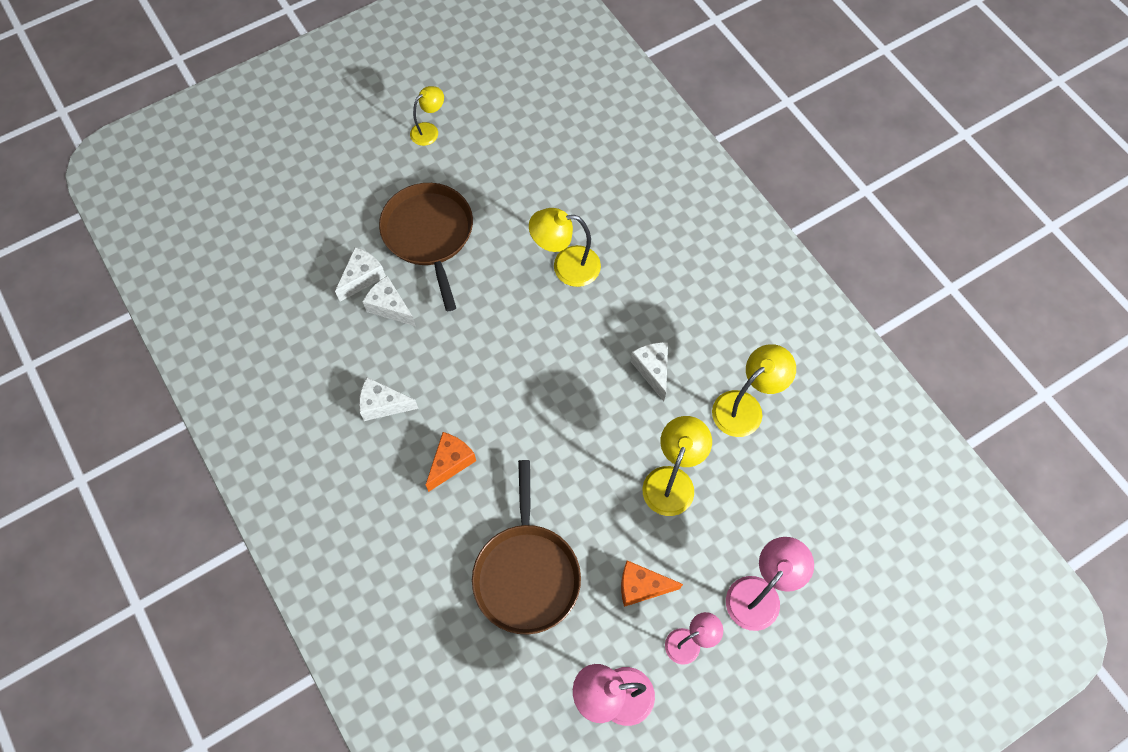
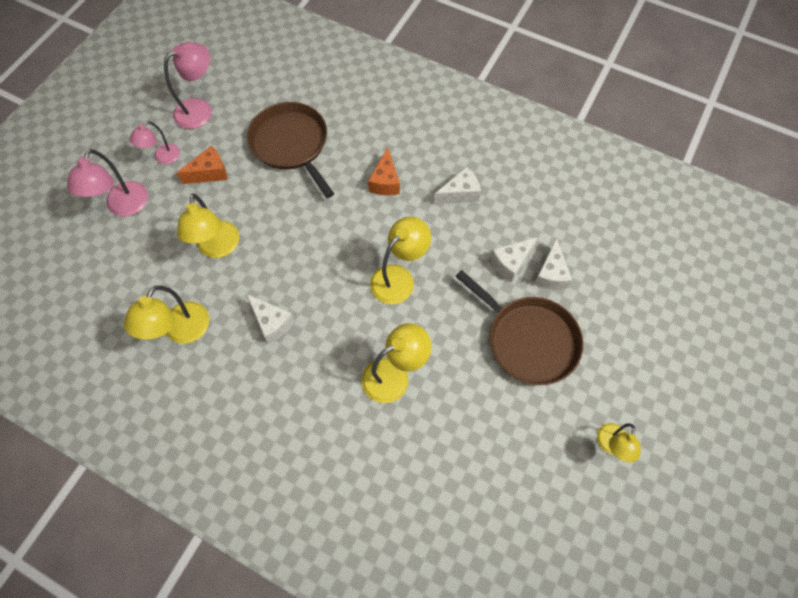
camera: 150 degrees right, 0 degrees up
(390, 307) = (510, 263): white cheese -> white cheese turned 135 degrees clockwise
(506, 349) = (398, 278): none -> yellow lamp

